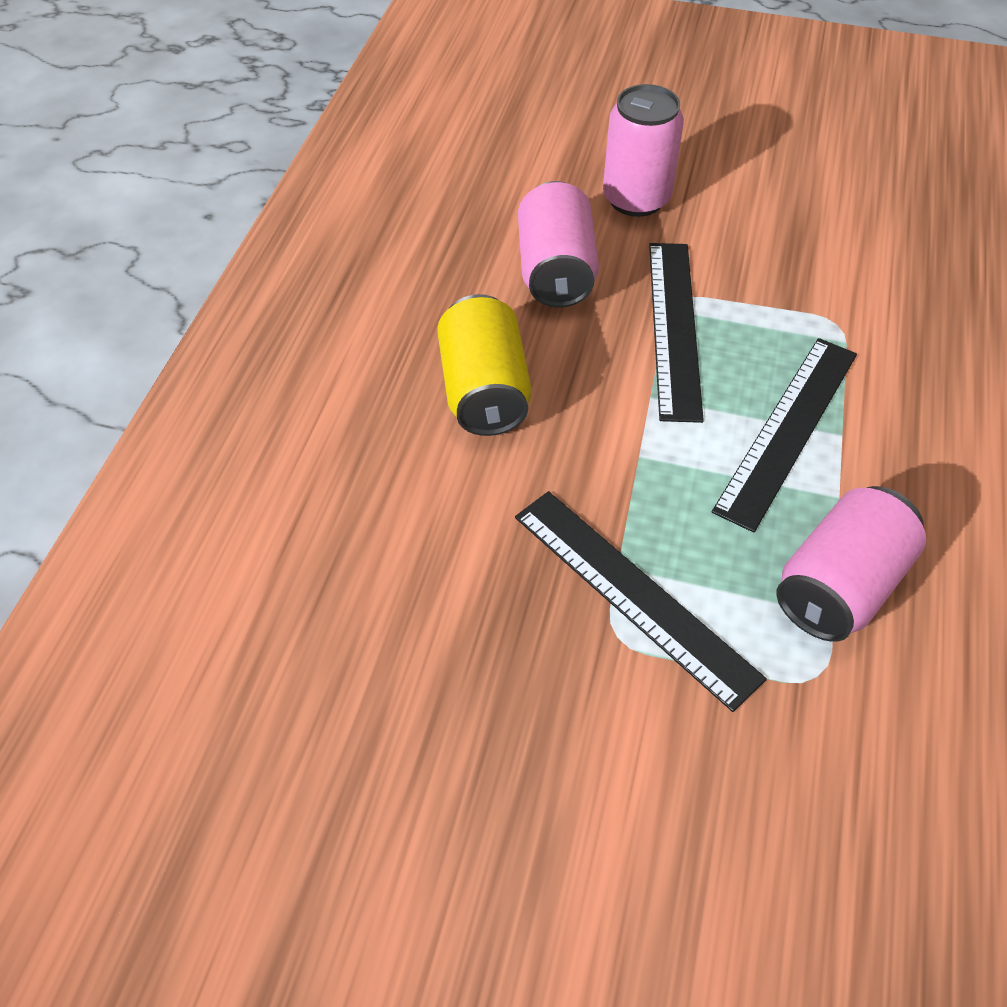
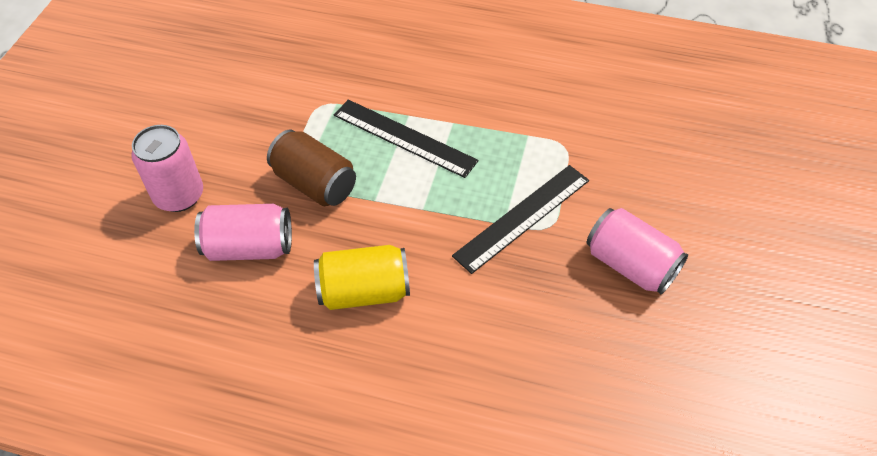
camera: 90 degrees left, 0 degrees up
(674, 327) = (315, 184): black ruler -> brown can
(839, 585) = (510, 130): pink can -> pink can (630, 265)

